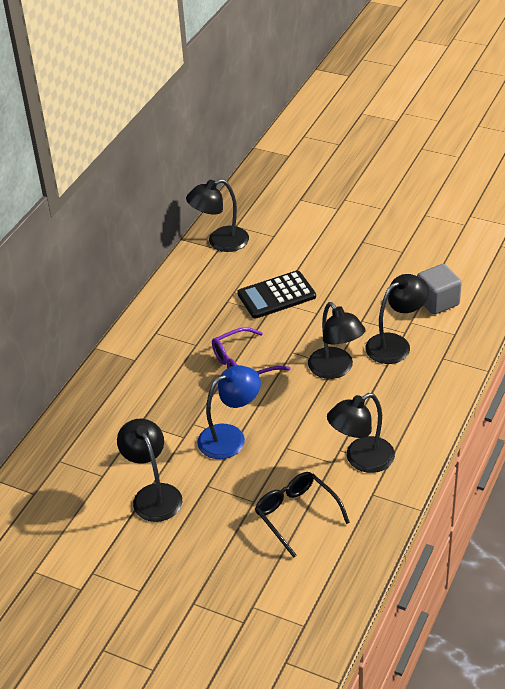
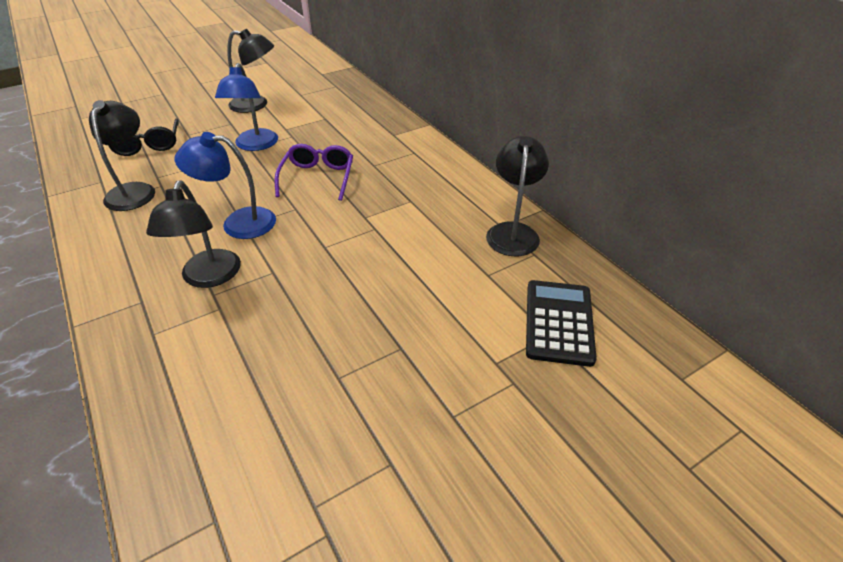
camera: 120 degrees right, 0 degrees up
(276, 295) = (382, 233): black calculator -> black calculator (558, 322)
(296, 514) = (148, 145): black glasses -> black glasses turned 75 degrees clockwise
(336, 369) = (238, 223): black lamp -> blue lamp
(437, 301) = (215, 352): grey cube -> none

